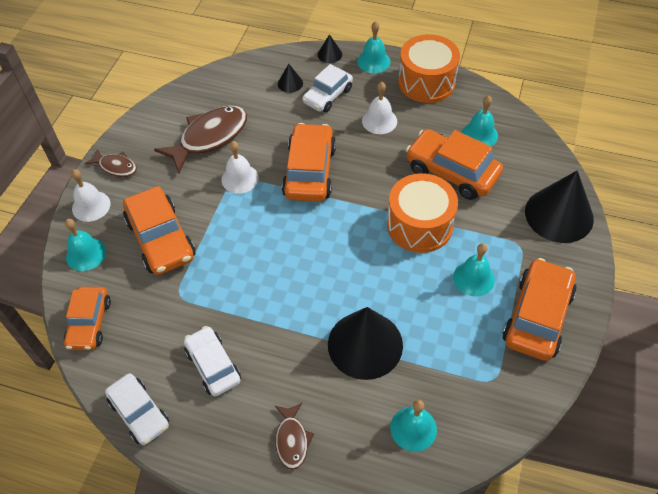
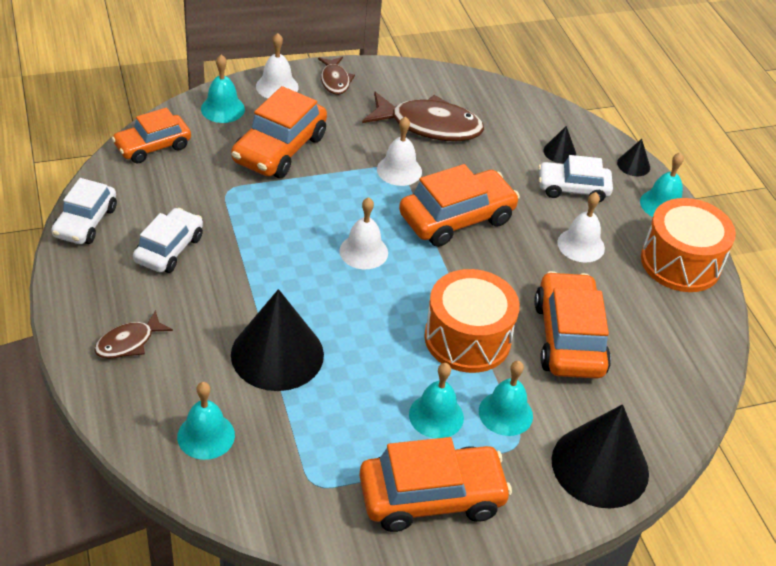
camera: 50 degrees right, 10 degrees down
(303, 241) = (363, 251): none -> white bell
(479, 134) = (650, 342): turquoise bell -> turquoise bell (505, 413)

